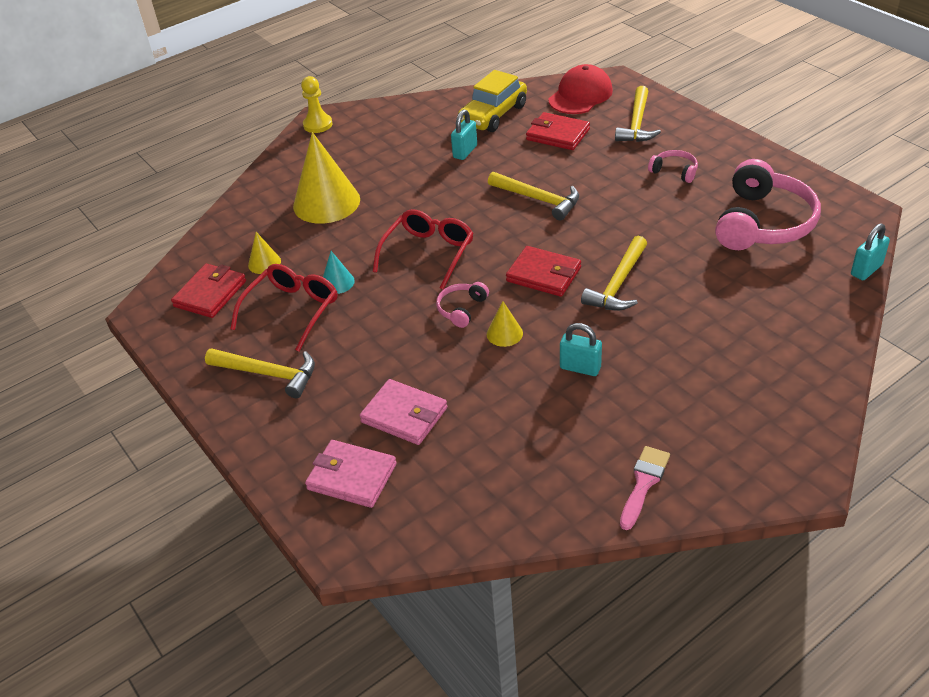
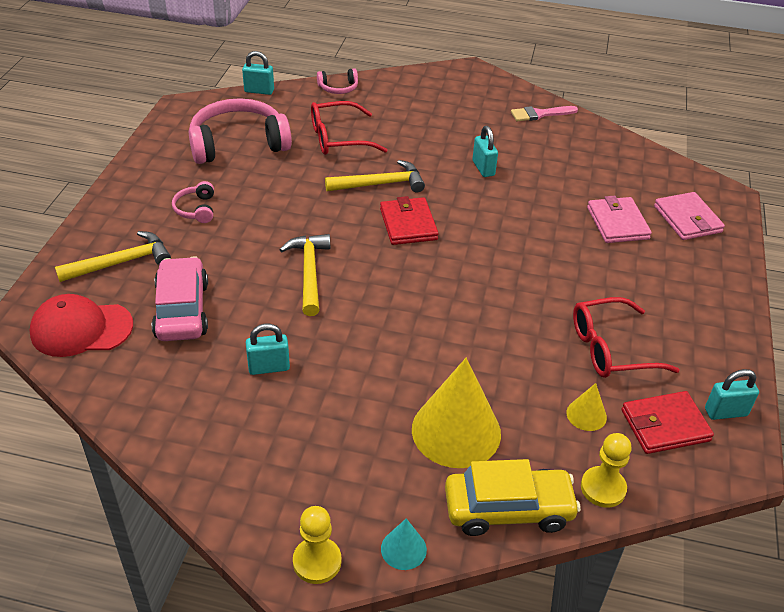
camera: 135 degrees left, 0 degrees up
(177, 331) = (725, 412): none -> turquoise padlock
(216, 239) = (603, 488): none -> yellow pawn
(268, 374) = (680, 315): yellow hammer -> none
(337, 282) = (549, 341): turquoise cone -> turquoise cone (403, 549)
(428, 253) = (451, 304): red glasses -> red glasses (338, 138)
(461, 309) = (493, 248): pink headphones -> pink headphones (338, 88)
(493, 115) = (173, 384): yellow car -> yellow car (508, 509)
(504, 333) = (492, 214): yellow cone -> none
(557, 134) = (182, 310): red wallet -> pink car

